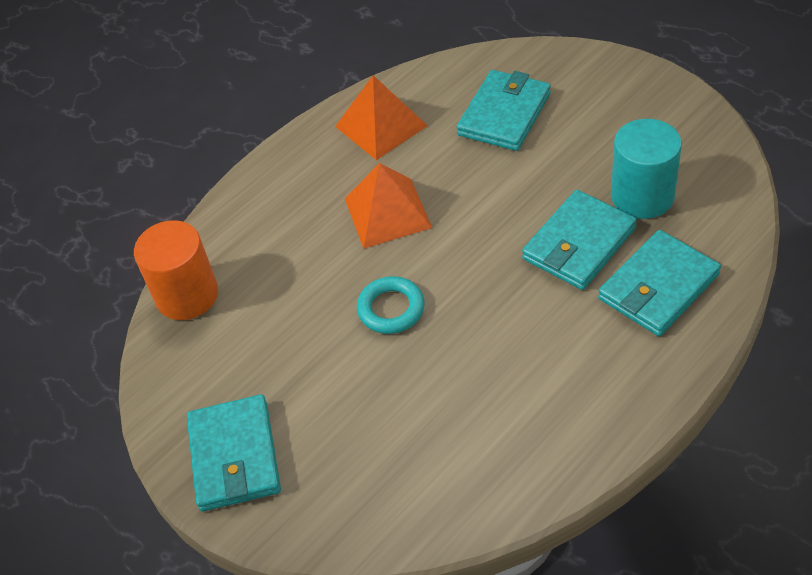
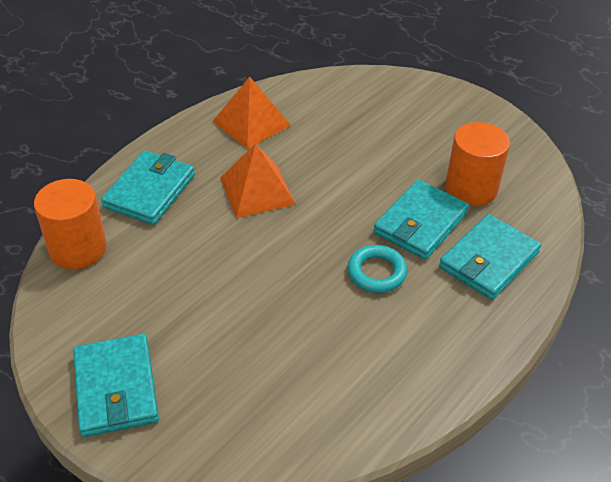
camera: 10 degrees left, 5 degrees down
(391, 309) = (260, 268): turquoise ring -> turquoise ring (376, 272)
(504, 114) = (354, 120): turquoise wallet -> turquoise wallet (150, 191)
(642, 196) = (471, 188): turquoise cylinder -> orange cylinder

